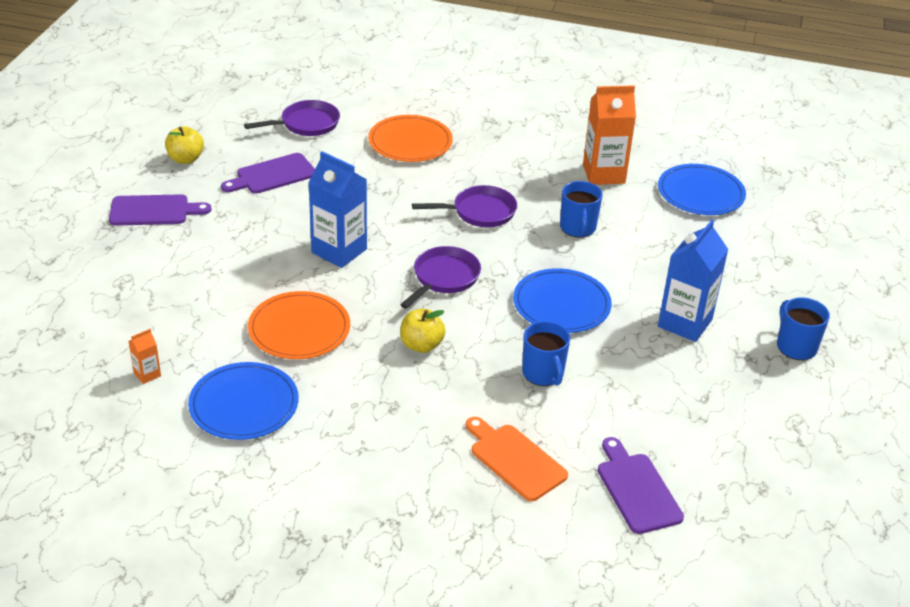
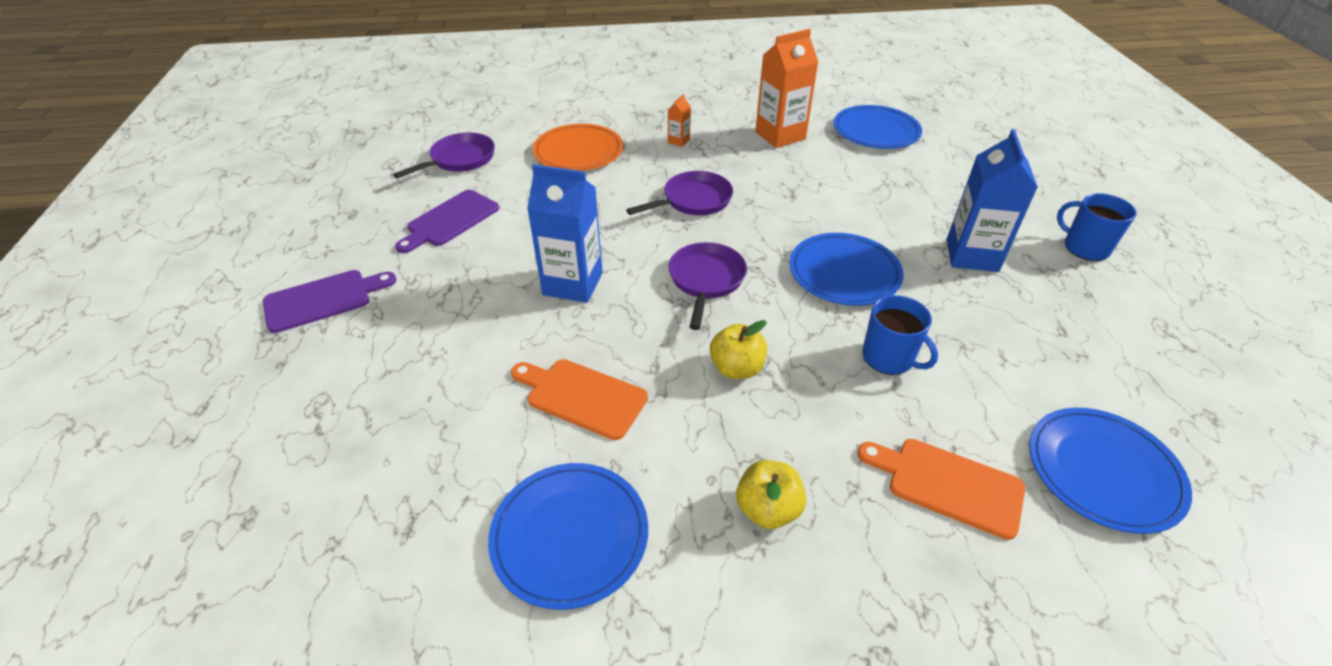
camera: 20 degrees left, 5 degrees up
(147, 374) = (409, 538): orange carton -> orange carton (678, 141)
(185, 159) = (338, 229): yellow apple -> yellow apple (767, 509)
(299, 329) = (582, 396): orange plate -> orange cutting board
(578, 228) = (797, 190): blue mug -> none
(637, 489) = (1103, 471): purple cutting board -> blue plate

